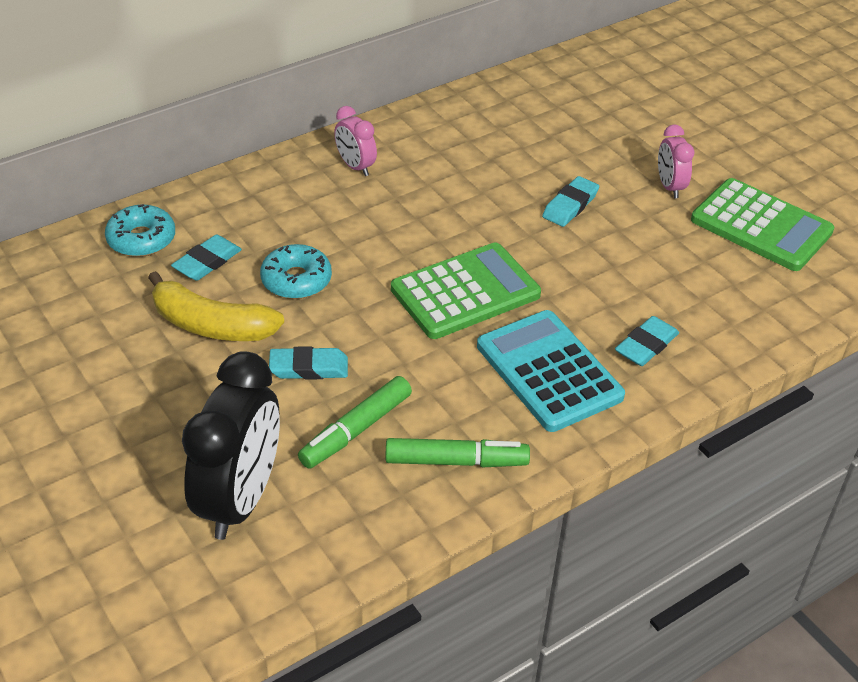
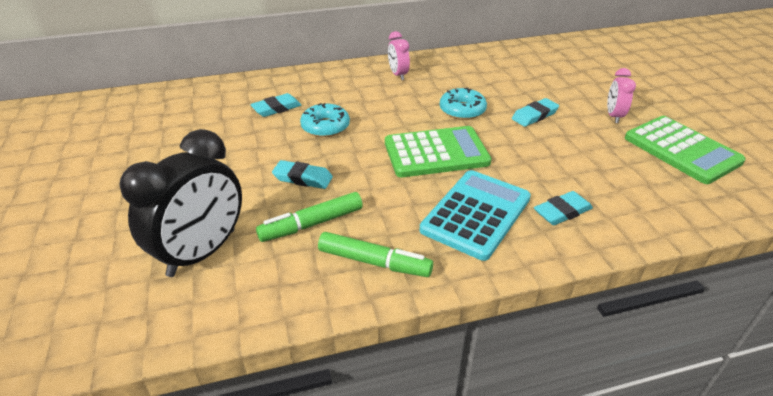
camera: 20 degrees right, 5 degrees down
(141, 239) = (246, 91): turquoise donut -> turquoise donut (462, 110)
(211, 325) = (256, 142): yellow banana -> none
(549, 371) = (476, 214): turquoise calculator -> turquoise calculator turned 45 degrees clockwise

